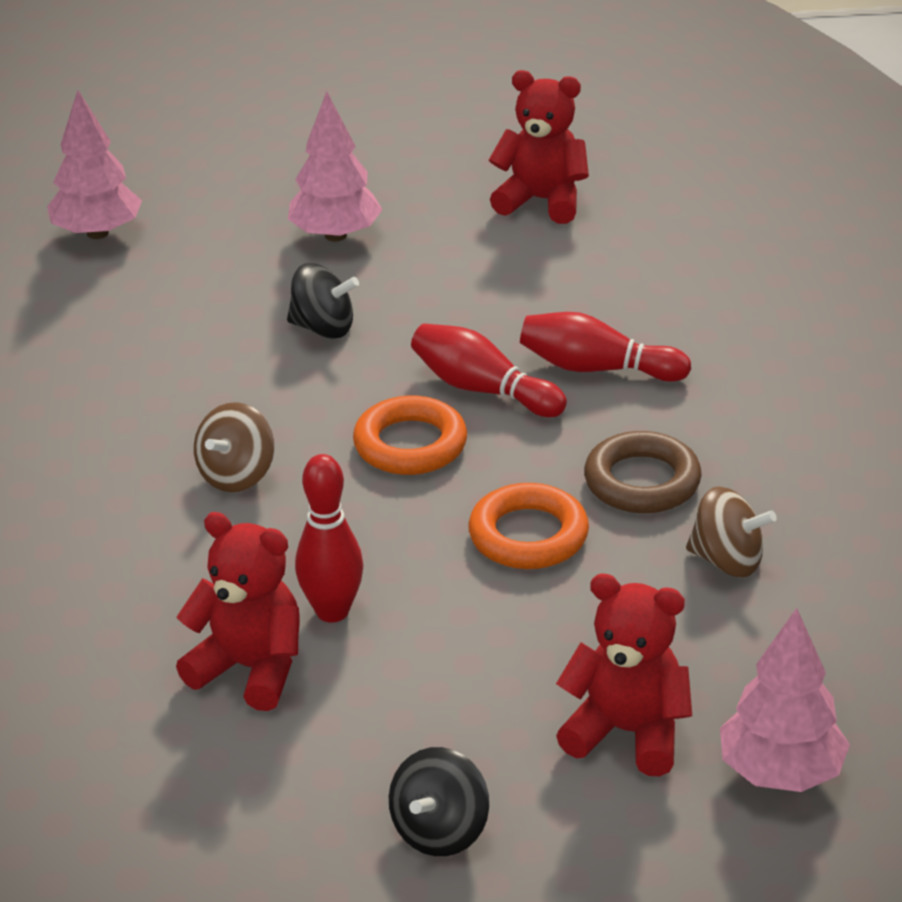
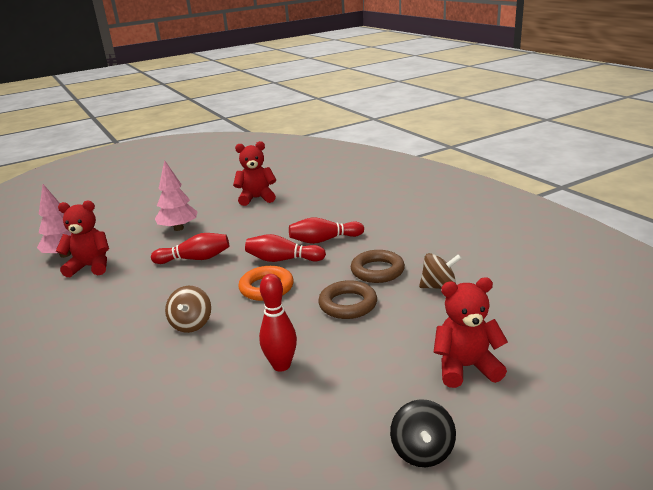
camera: 25 degrees left, 10 degrees down
(250, 668) = (257, 407): red teddy bear -> red teddy bear (91, 267)
(323, 328) = (195, 259): black spinning top -> red bowling pin
(528, 535) = (348, 304): orange ring -> brown ring
(780, 773) = (547, 359): pink tree -> none

